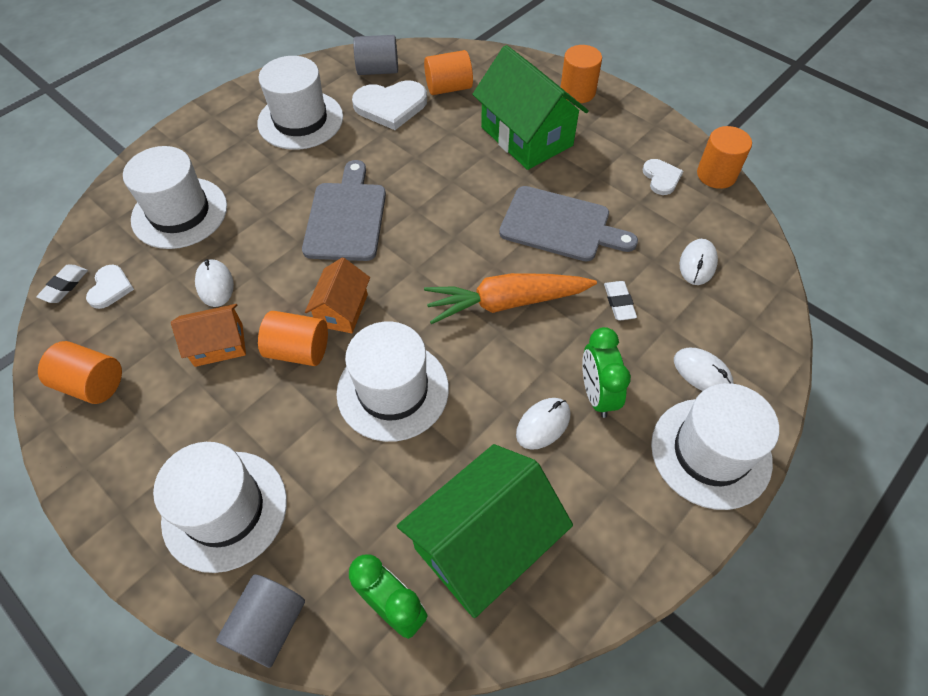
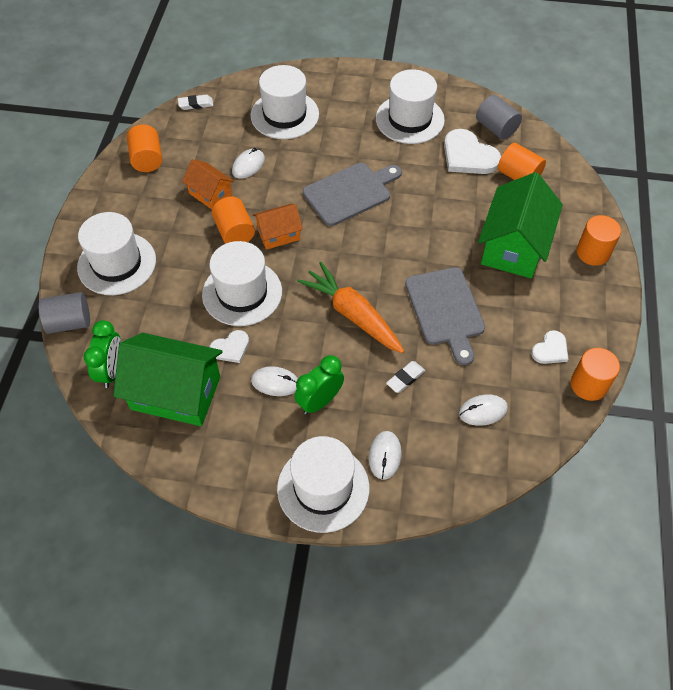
camera: 55 degrees right, 0 degrees up
(110, 288) = (209, 123): white heart -> white heart (230, 348)

